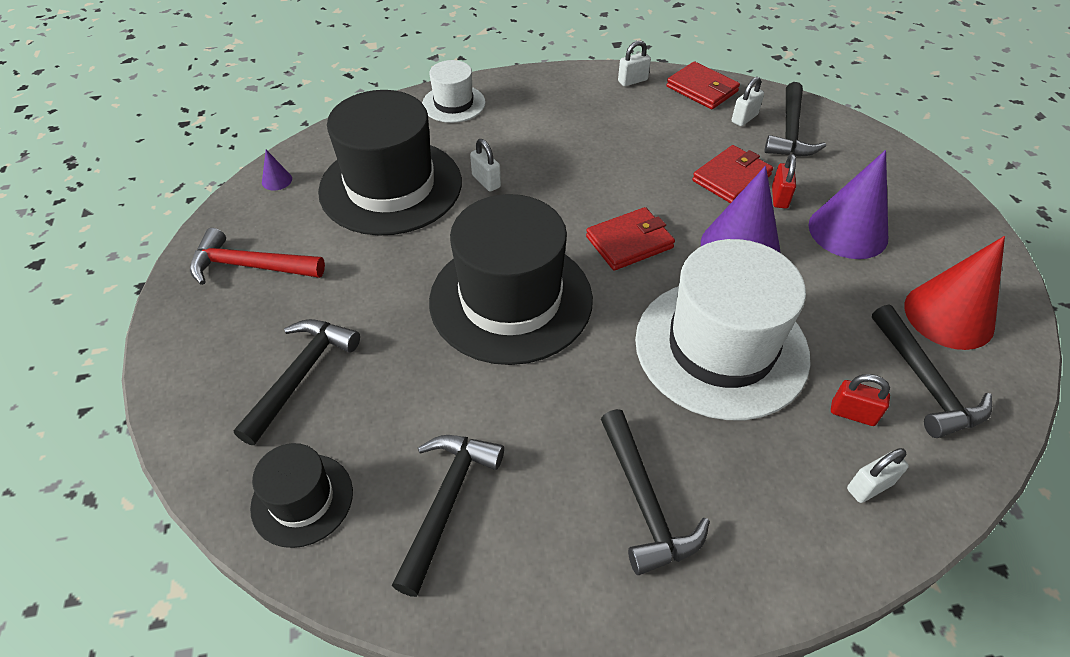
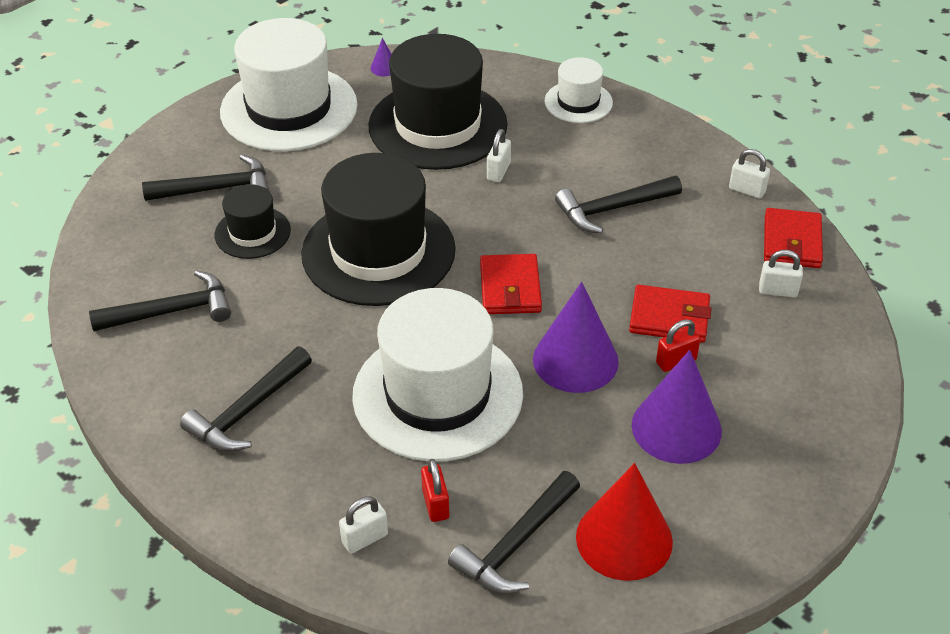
camera: 55 degrees right, 5 degrees down
(250, 266) = (289, 108): red hammer -> white hat
(302, 499) = (124, 246): black hat -> black hat (252, 232)
(629, 242) = (510, 288): red wallet -> red wallet turned 60 degrees clockwise
(790, 131) = (794, 332): black hammer -> black hammer (612, 209)
(869, 486) = (365, 538): white padlock -> white padlock turned 60 degrees counterclockwise

